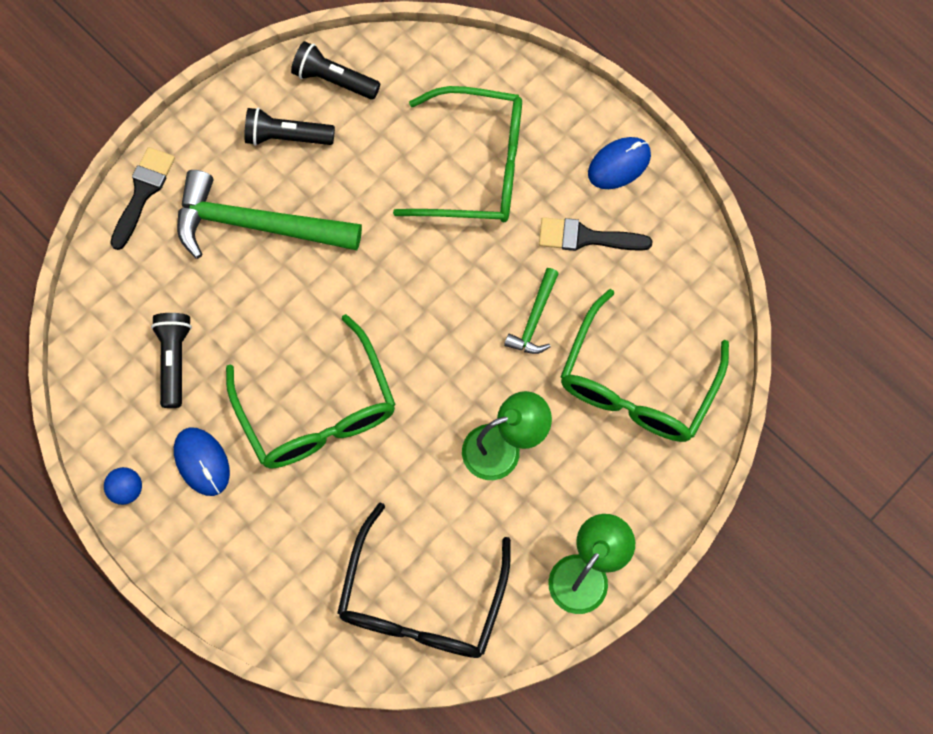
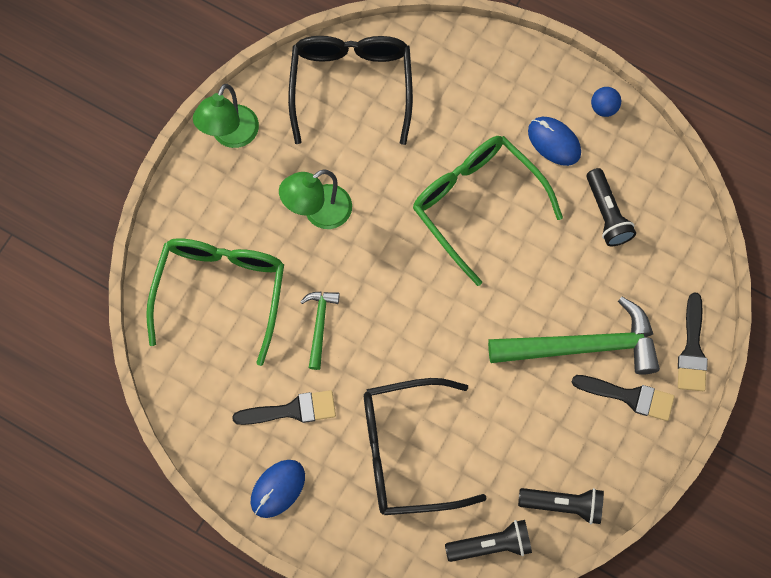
camera: 165 degrees right, 0 degrees up
(228, 163) = (629, 396): none -> black brush
(286, 137) = (586, 435): black flashlight -> black flashlight (491, 544)
(477, 167) = (406, 452): green glasses -> black glasses

